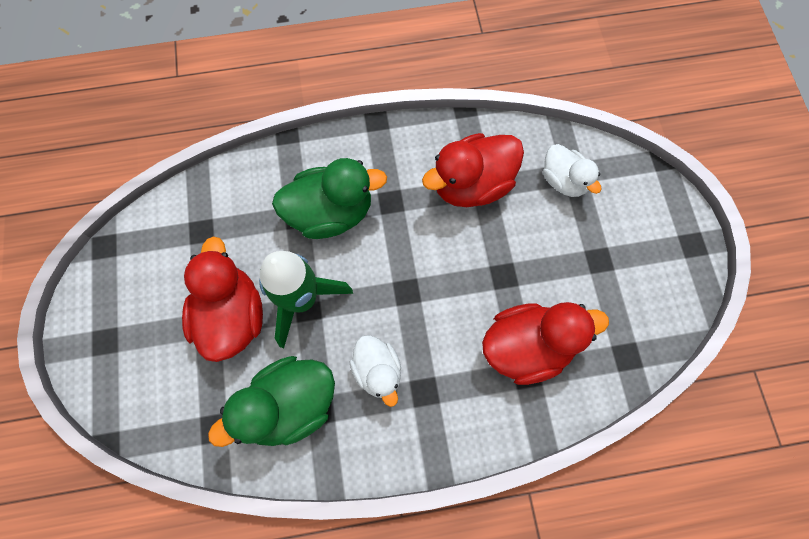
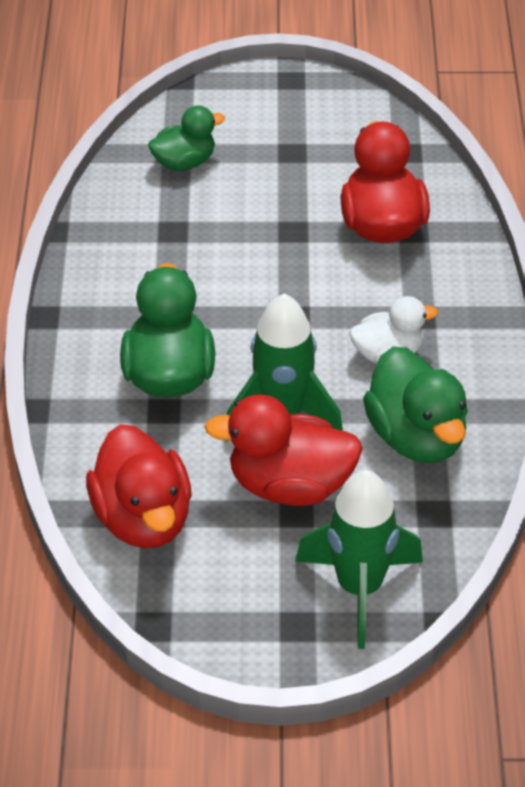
camera: 80 degrees left, 25 degrees down
(138, 380) = (359, 588): none -> green rocket
(471, 185) = (166, 240): red duck -> red duck (143, 519)
(563, 180) = (184, 162): white duck -> green duck

